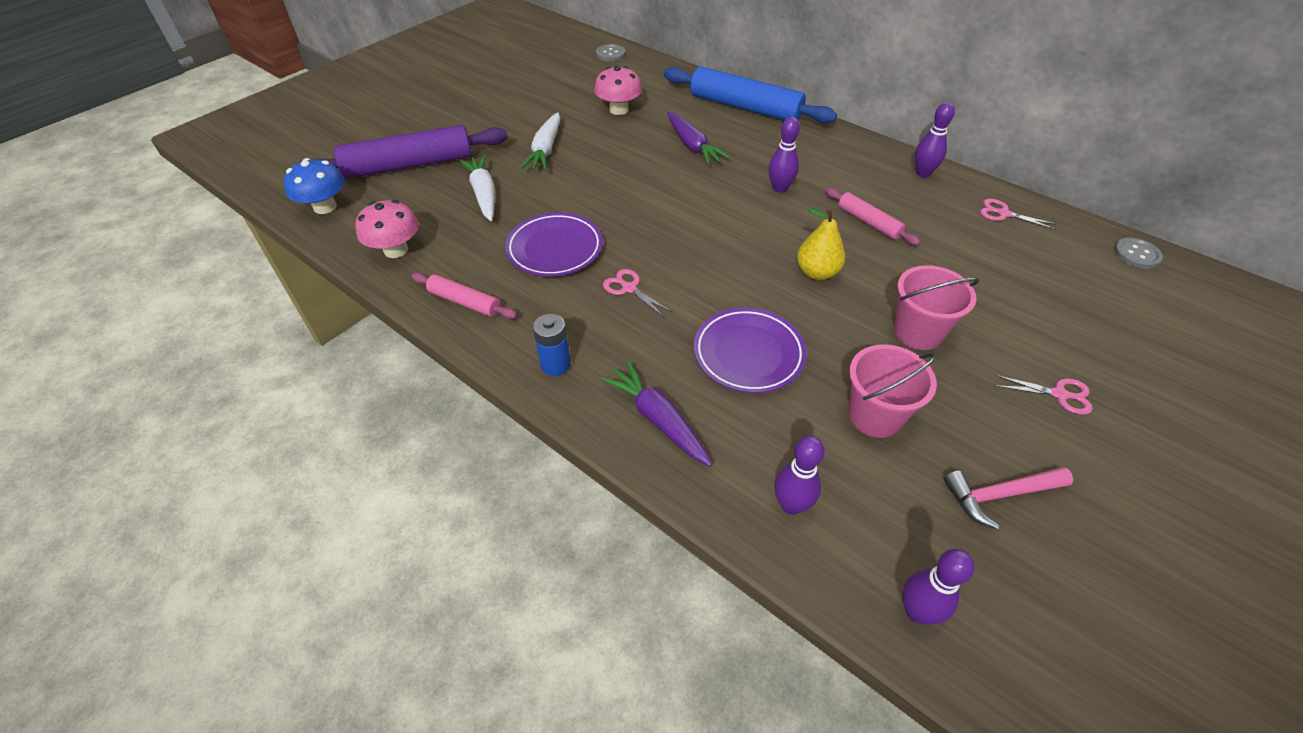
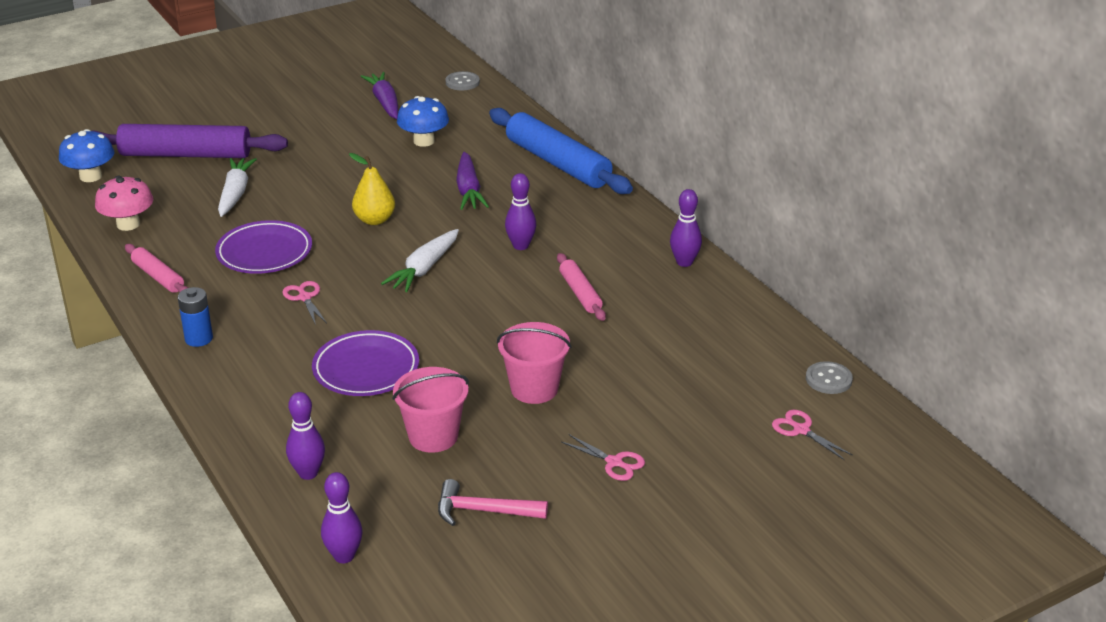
camera: 20 degrees right, 15 degrees down
(545, 150) = (321, 165): white carrot -> white carrot (424, 269)
(619, 110) = (424, 141): pink mushroom -> blue mushroom
(658, 419) = (251, 395): purple carrot -> purple carrot (385, 102)
(817, 272) = (487, 323): yellow pear -> yellow pear (374, 220)
(1003, 214) = (729, 315): pink scissors -> pink scissors (801, 430)

